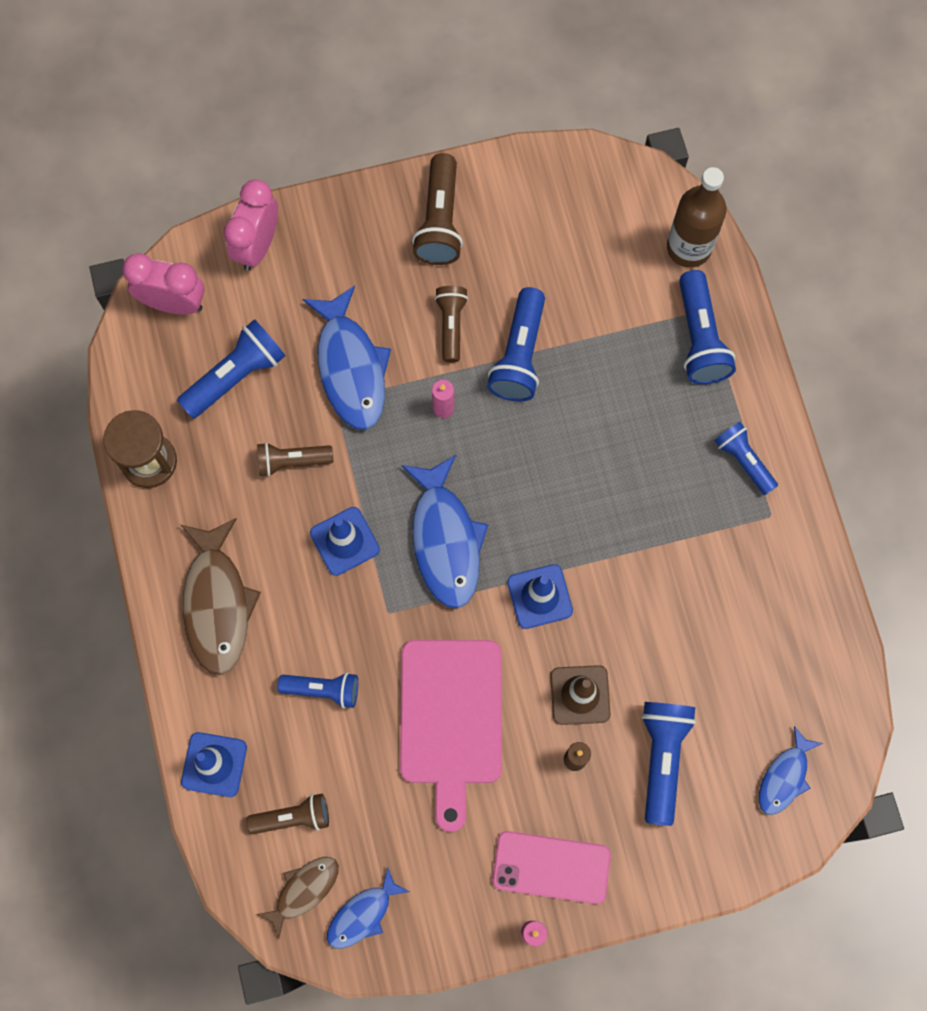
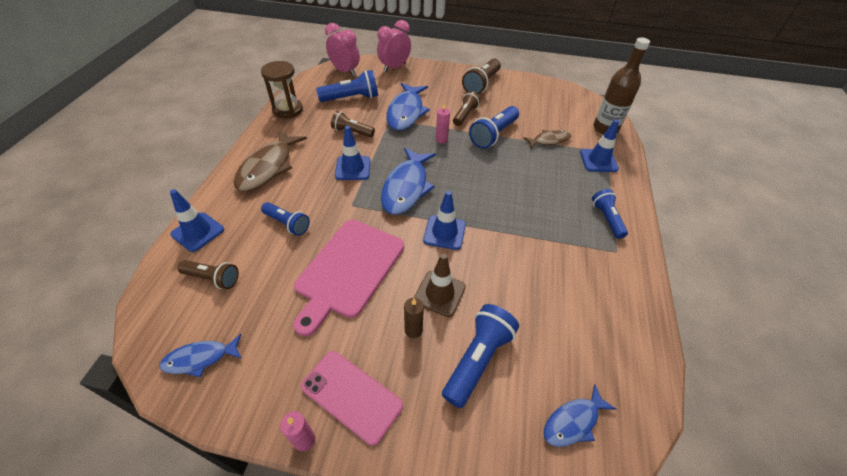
camera: 25 degrees right, 25 degrees down
(304, 890) = (179, 323): brown fish -> brown fish (549, 140)
(699, 338) = (598, 160): blue flashlight -> blue traffic cone

